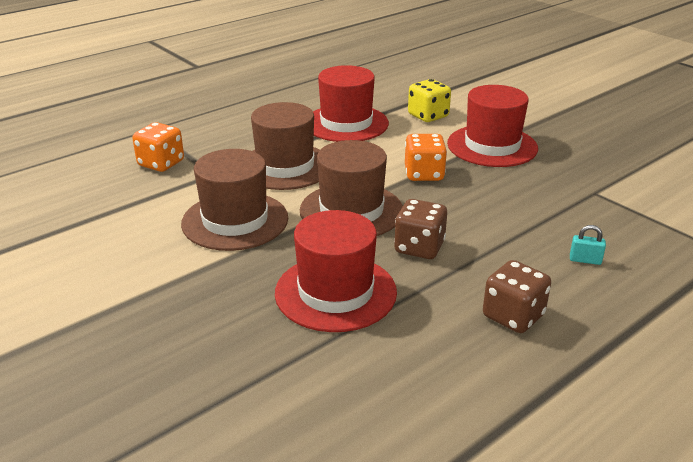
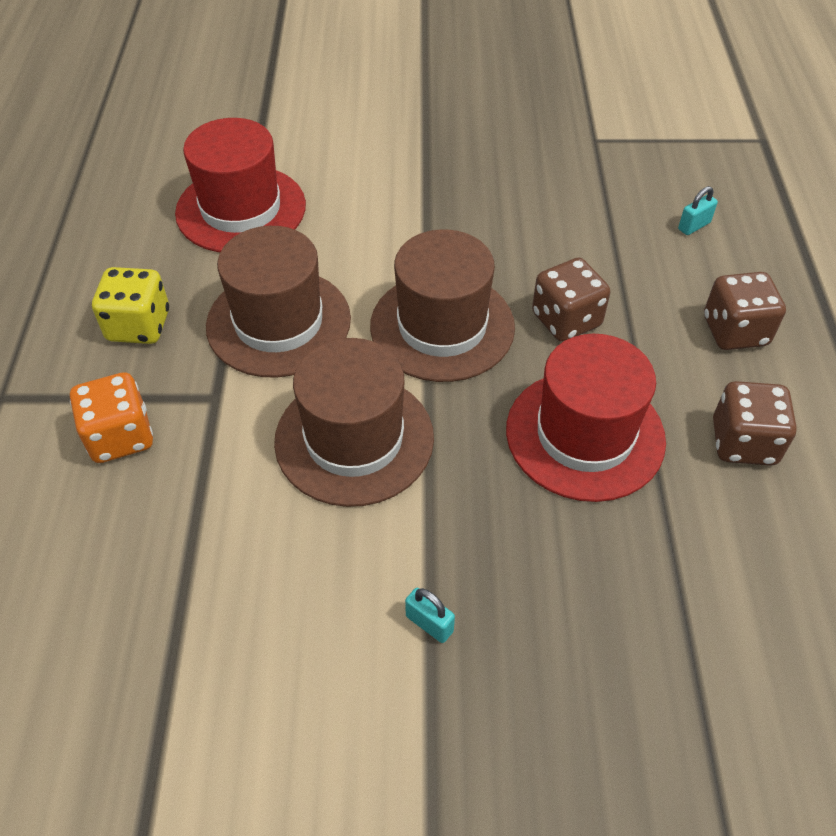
camera: 50 degrees left, 20 degrees up
(137, 297) = (429, 623): none -> turquoise padlock
(415, 359) = (743, 442): none -> brown dice
(424, 174) = (431, 224): orange dice -> none
(428, 116) = (310, 138): yellow dice -> yellow dice (139, 326)
(492, 146) = (433, 139): red hat -> none

